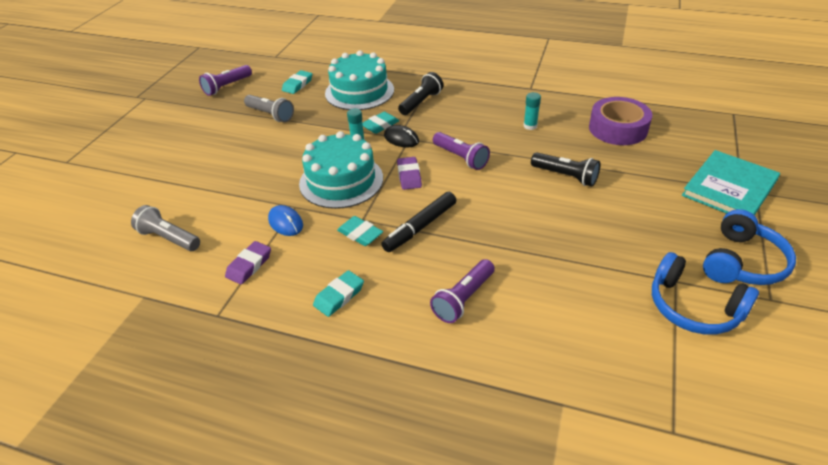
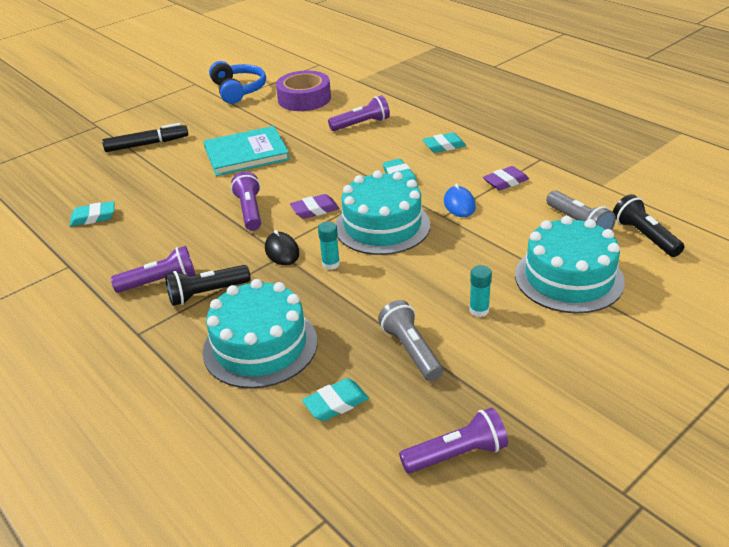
camera: 150 degrees left, 5 degrees down
(175, 186) = (569, 278): none -> turquoise cake
(380, 125) = (287, 277): turquoise eraser -> turquoise eraser (93, 217)
(409, 176) = (315, 210): purple eraser -> purple eraser turned 45 degrees clockwise
(420, 227) = (347, 168): black marker -> black marker (147, 144)
(459, 98) = (160, 282): none -> purple flashlight
(530, 126) = (145, 220): turquoise glue stick -> turquoise glue stick (479, 310)
(565, 176) = (190, 169): black flashlight -> black flashlight (644, 236)
(618, 128) = (81, 191): purple tape -> purple tape (304, 99)
(729, 188) = (102, 129): turquoise book -> turquoise book (246, 154)
(742, 262) = (177, 97): blue headphones -> none

